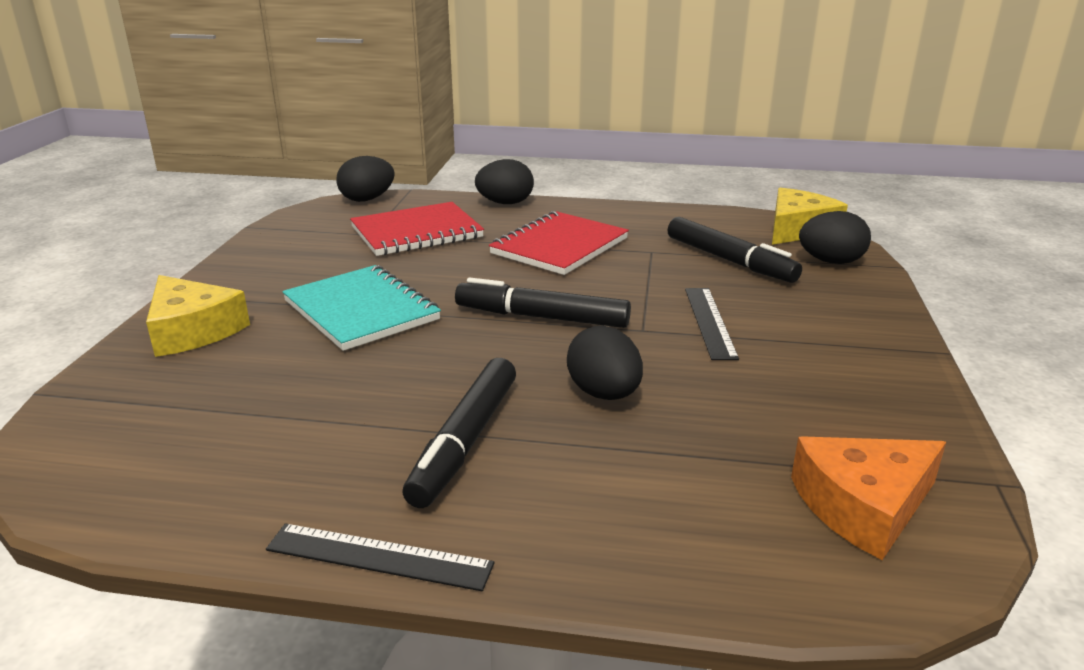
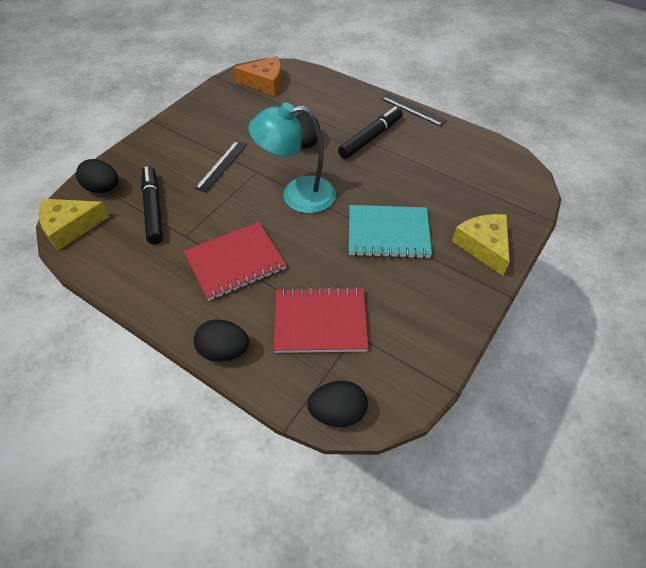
camera: 155 degrees left, 25 degrees up
(361, 310) = (388, 233): turquoise notebook -> turquoise notebook turned 75 degrees counterclockwise
(541, 317) = (297, 195): black marker -> turquoise lamp

